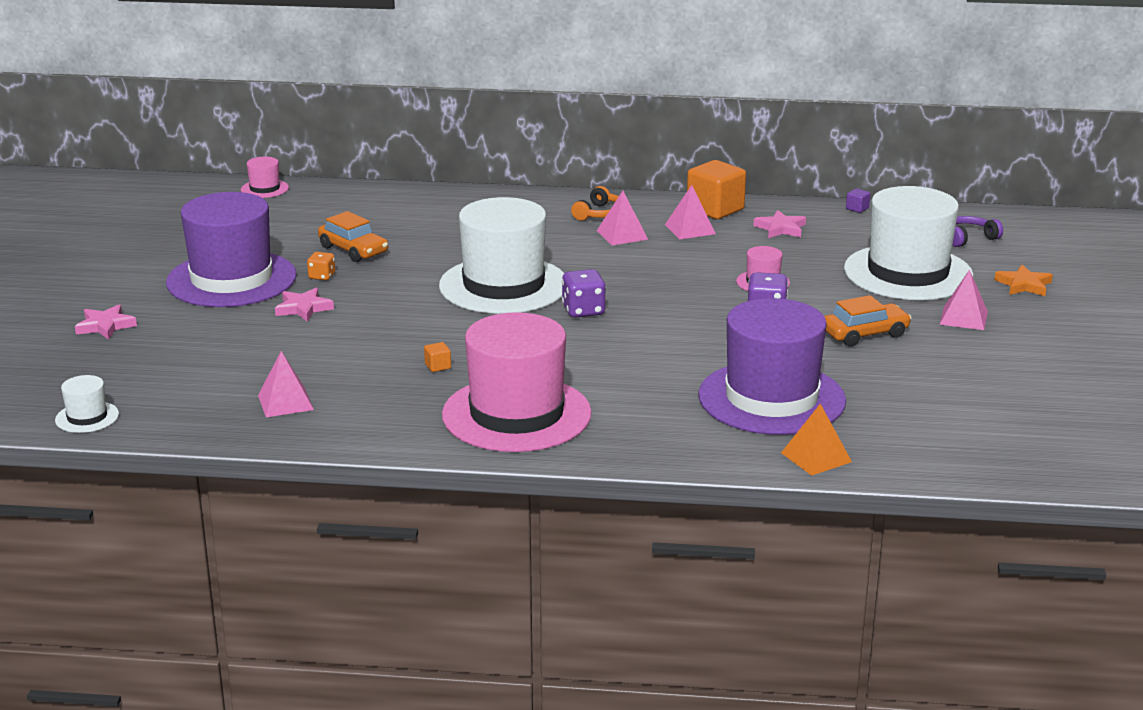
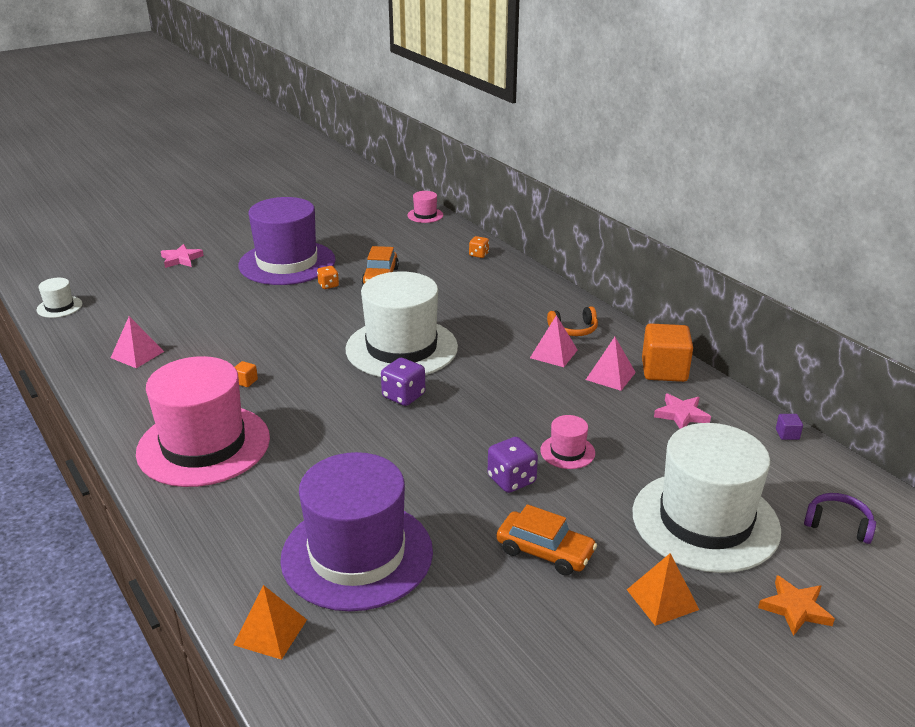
camera: 50 degrees right, 5 degrees up
(303, 308) = (275, 300): pink star -> none
(397, 197) = (479, 255): none -> orange dice
(963, 318) = (662, 599): pink pyramid -> orange pyramid

